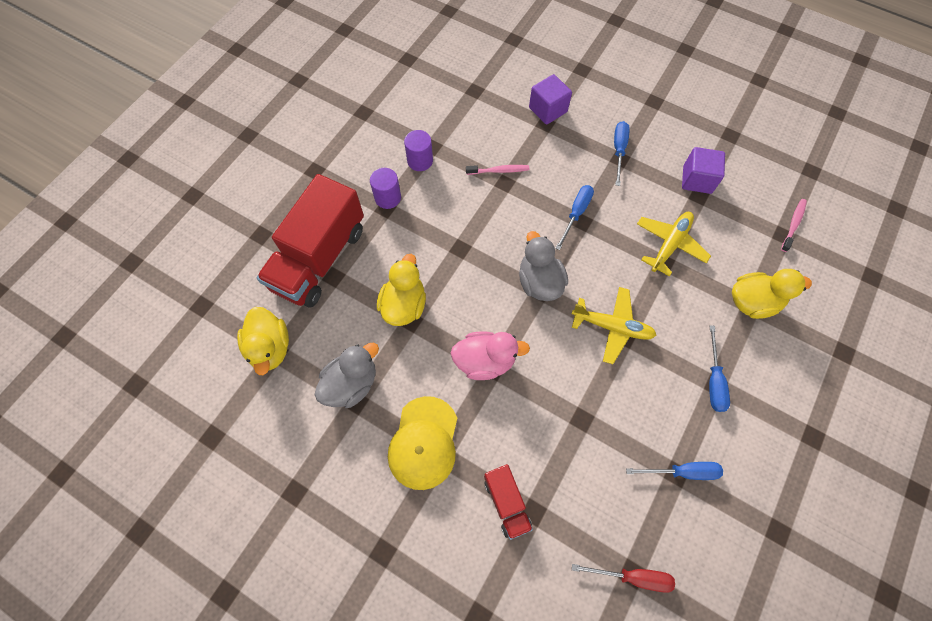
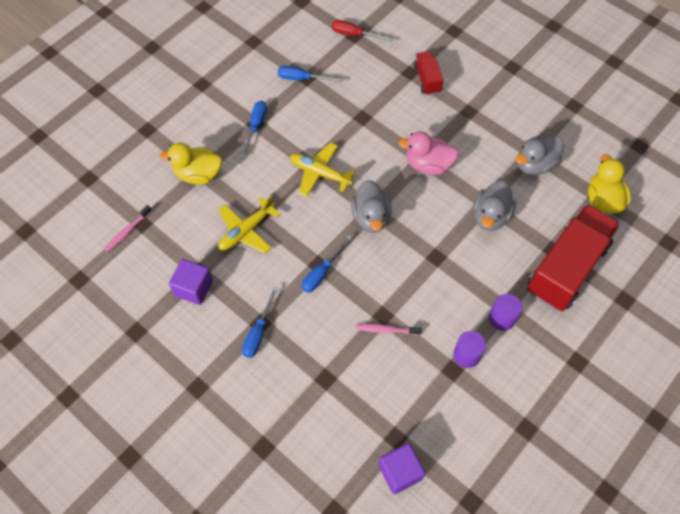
camera: 170 degrees left, 5 degrees down
(404, 305) = (490, 216): yellow duck -> grey duck
(424, 443) = (481, 120): yellow cap -> none
(548, 110) = (318, 396): purple cube -> purple cube (400, 472)

